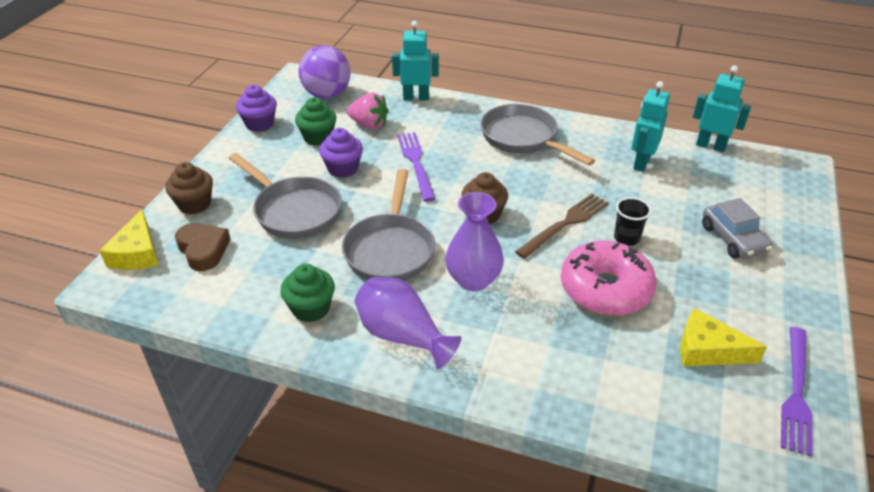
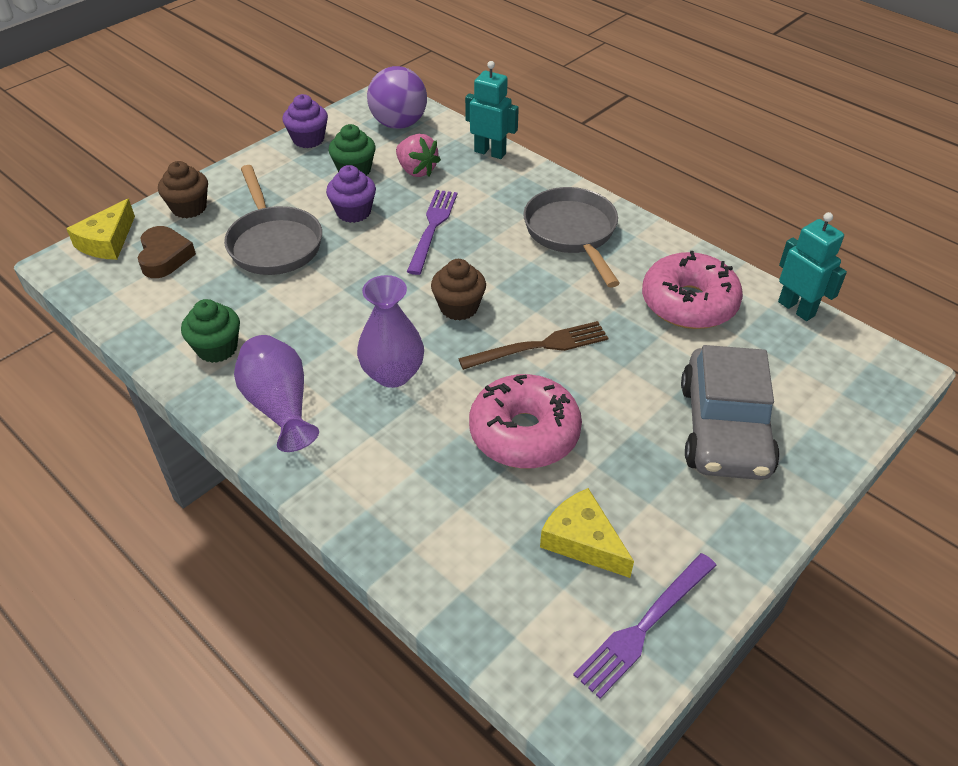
camera: 25 degrees right, 5 degrees up
(390, 249) = (335, 313): grey pan -> none
(626, 238) = (596, 385): black cup -> none
(641, 163) = (689, 303): turquoise robot -> pink donut
(733, 239) = (725, 429): grey car -> grey car, size x1.66

